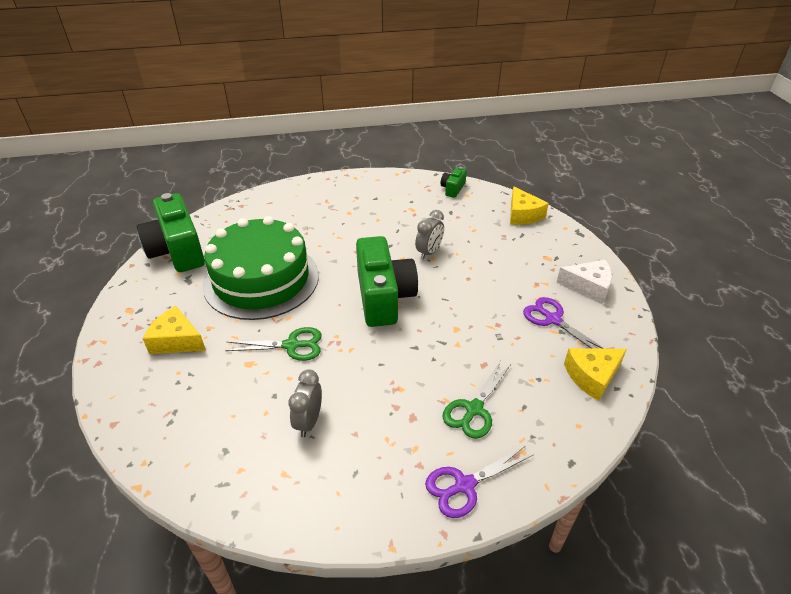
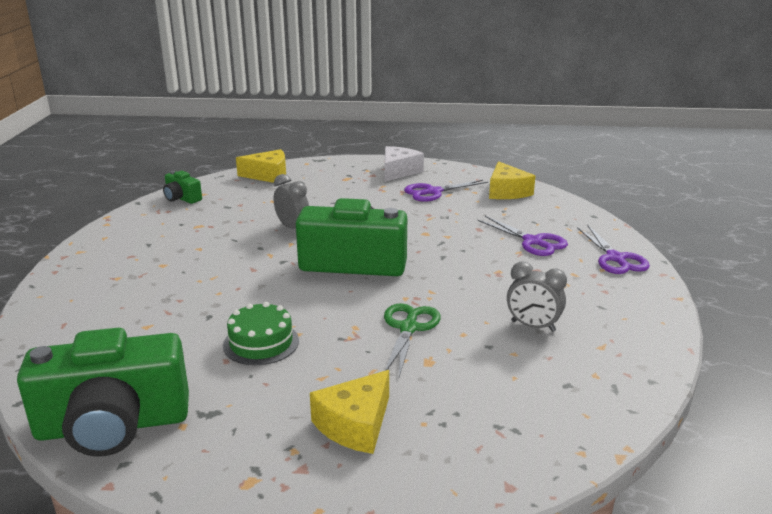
camera: 75 degrees left, 15 degrees down
(261, 279) = (261, 343): green cake -> green cake, size x0.43
(474, 409) = (532, 241): green scissors -> purple scissors

